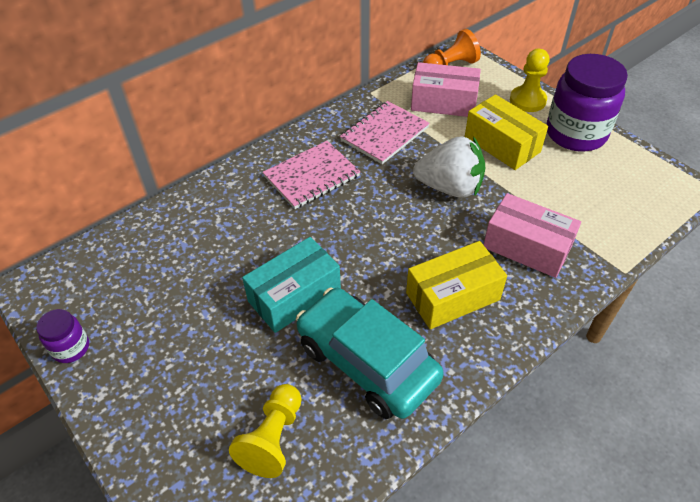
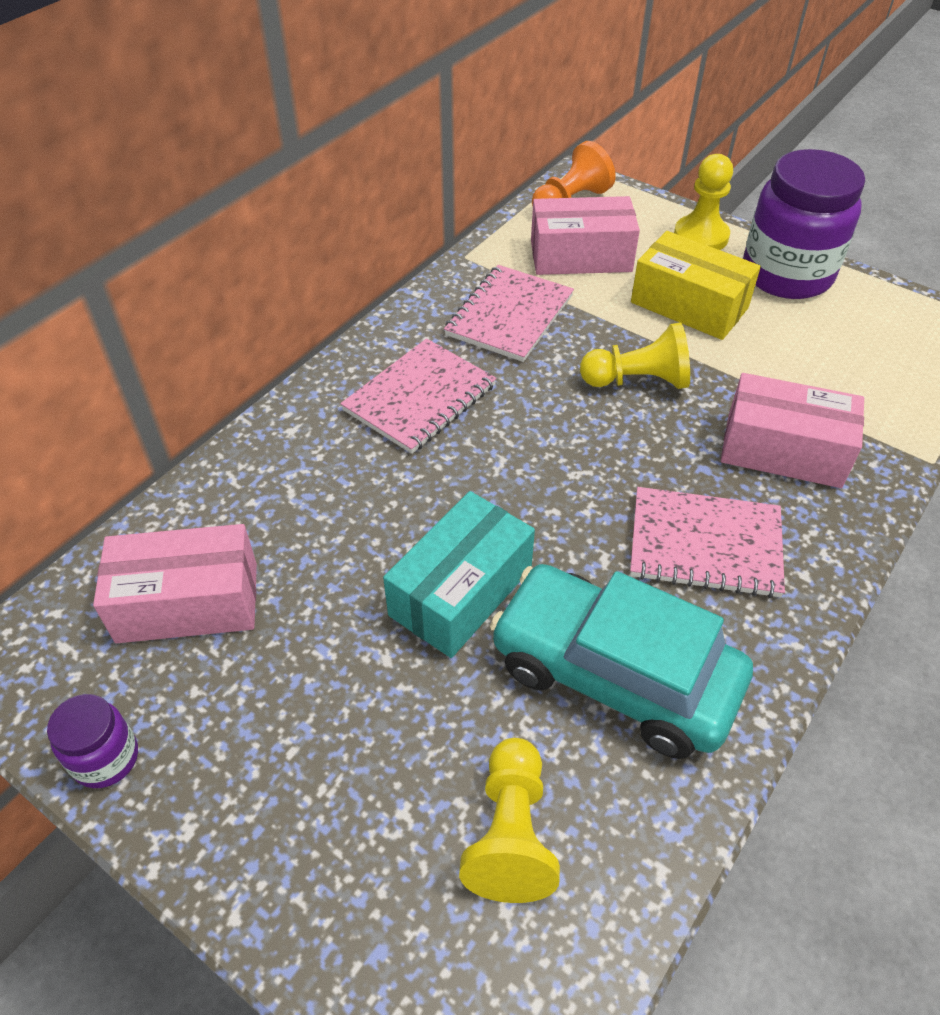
camera: 15 degrees left, 0 degrees up
(141, 272) = (188, 602): none -> pink box
(450, 187) = (638, 381): white strawberry -> yellow pawn
(452, 296) = (705, 545): yellow box -> pink notebook

